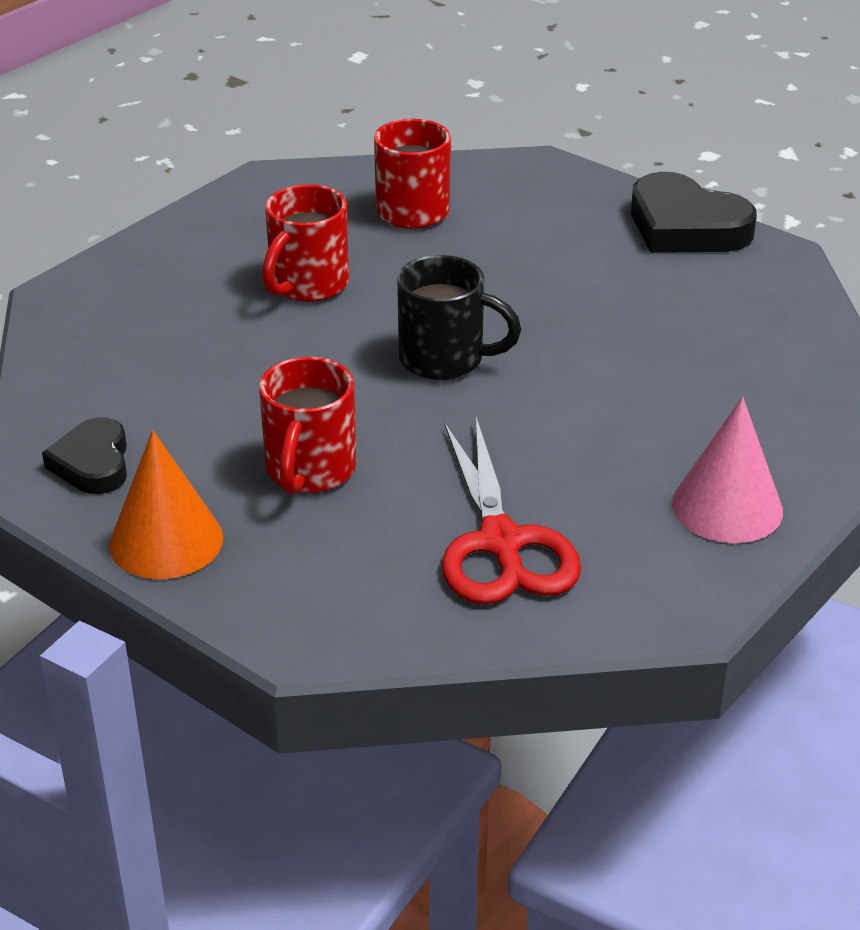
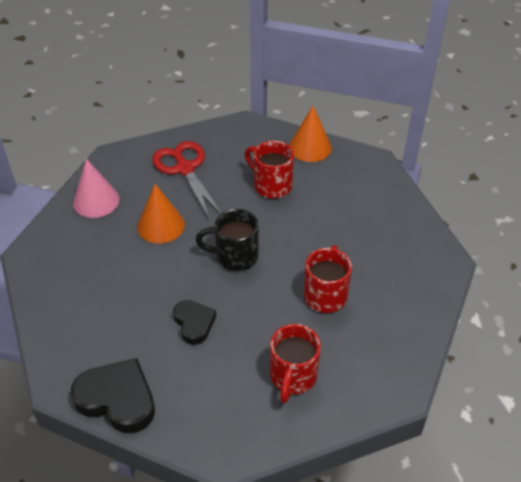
camera: 165 degrees right, 10 degrees up
(93, 463) = (359, 172): black heart -> black heart (194, 323)
(309, 471) = (271, 185): red mug -> red mug turned 45 degrees counterclockwise
(582, 434) = (161, 225): none -> orange cone

